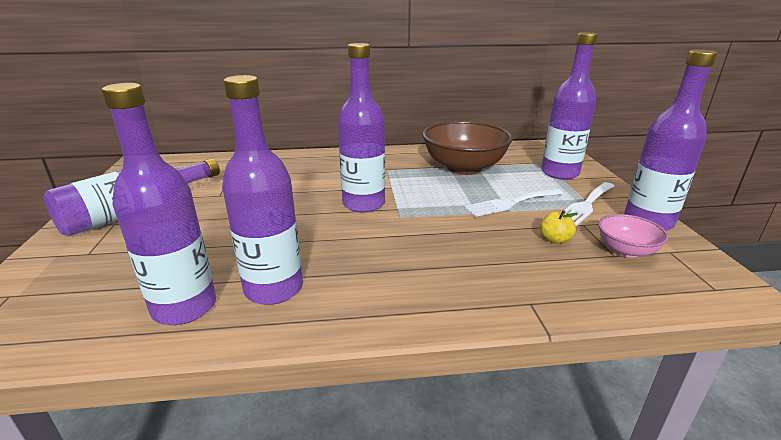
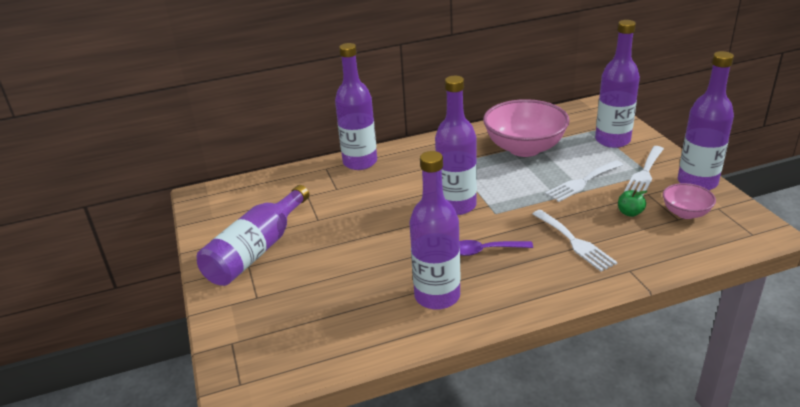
camera: 10 degrees left, 5 degrees up
(184, 307) = (381, 323): purple bottle -> purple bottle (360, 162)
(364, 250) = (485, 251): none -> purple spoon
(464, 168) = (524, 148): brown bowl -> pink bowl
(474, 259) = (574, 242): none -> white fork
(555, 239) = (630, 213): yellow apple -> green apple

